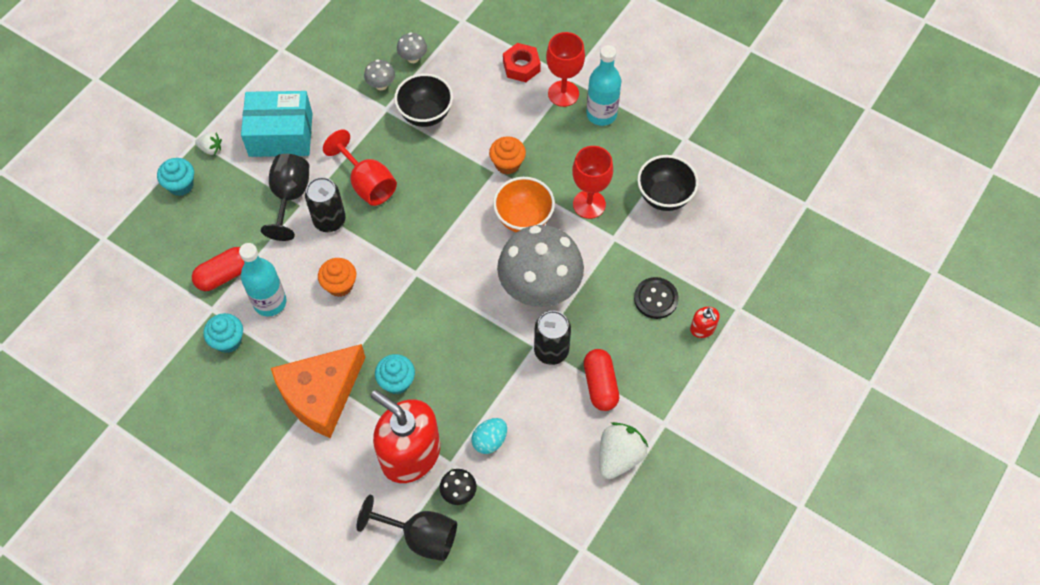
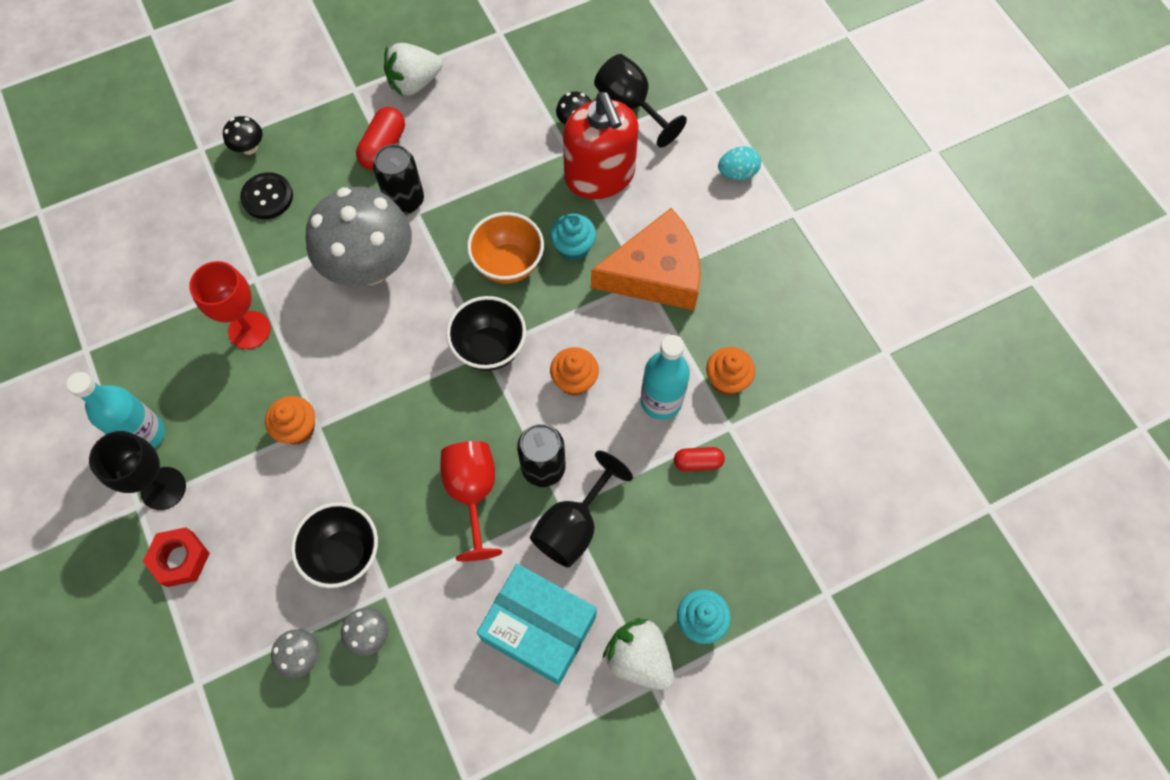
camera: 150 degrees left, 5 degrees up
(211, 149) = (639, 658): white strawberry -> white strawberry, size x1.88
(224, 275) = (697, 462): red capsule -> red capsule, size x0.63
(228, 341) = (726, 380): turquoise cupcake -> orange cupcake
(490, 441) = (519, 151): turquoise egg -> turquoise egg (737, 173)
(523, 219) = (330, 351): orange bowl -> orange bowl (508, 264)
(563, 93) = (163, 488): red goblet -> black goblet
(664, 197) = (166, 295): black bowl -> black bowl (489, 348)
(702, 329) = (249, 148): red soap dispenser -> black mushroom

